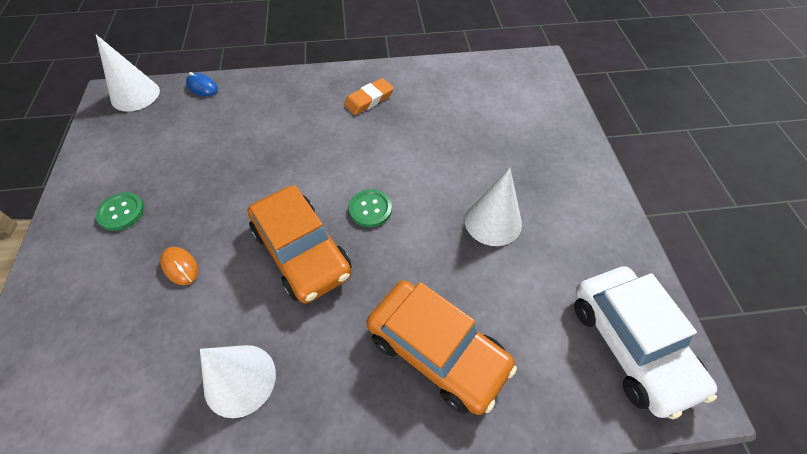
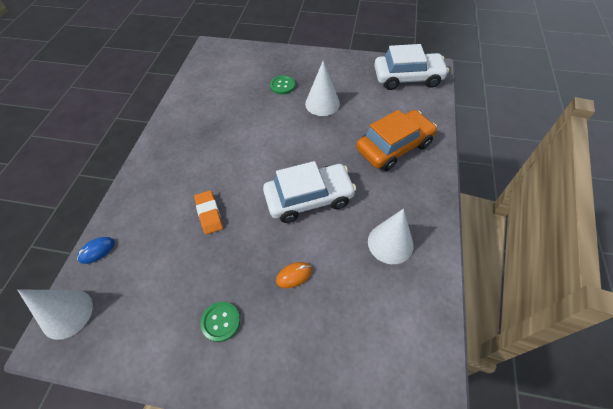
camera: 70 degrees left, 0 degrees up
(302, 252) = (309, 198): orange car -> white car
(369, 100) = (189, 138): orange eraser -> orange eraser (209, 214)
(370, 209) = (290, 156): green button -> green button (282, 86)

